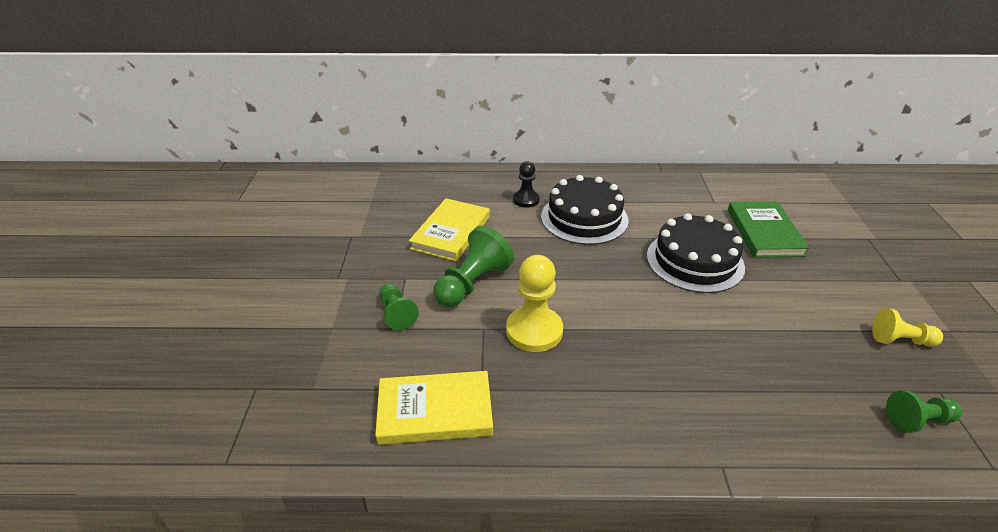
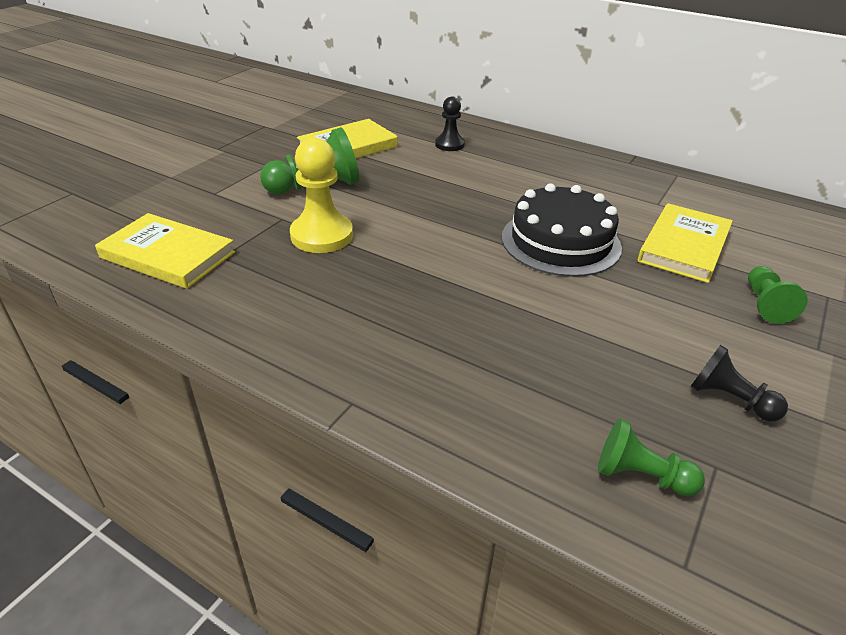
camera: 30 degrees right, 0 degrees up
(397, 314) = (228, 185): green pawn -> green pawn (765, 304)
(584, 218) = (488, 174): black cake -> none
(764, 232) = (684, 246): green book -> yellow book
(900, 340) = (729, 399): yellow pawn -> black pawn

